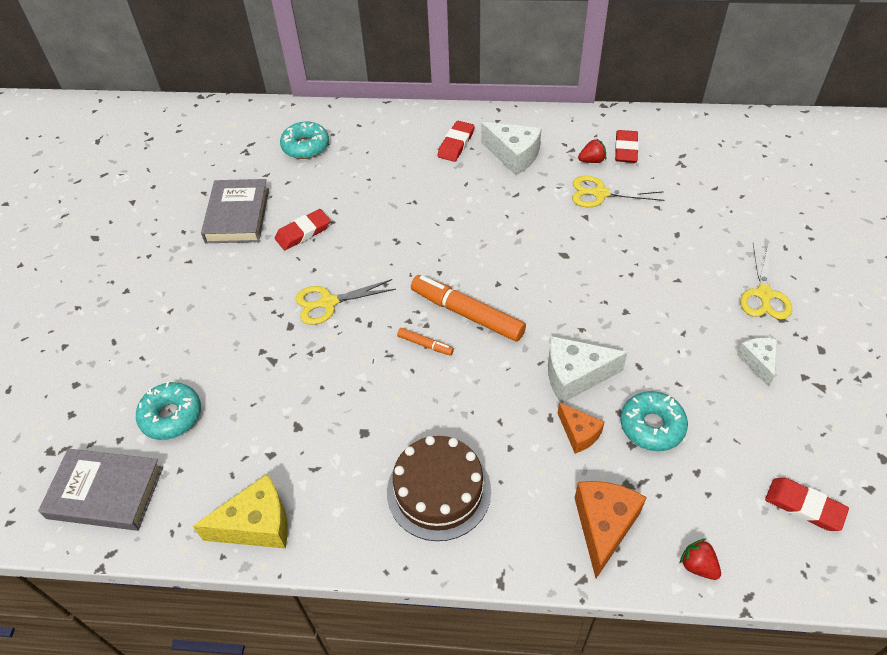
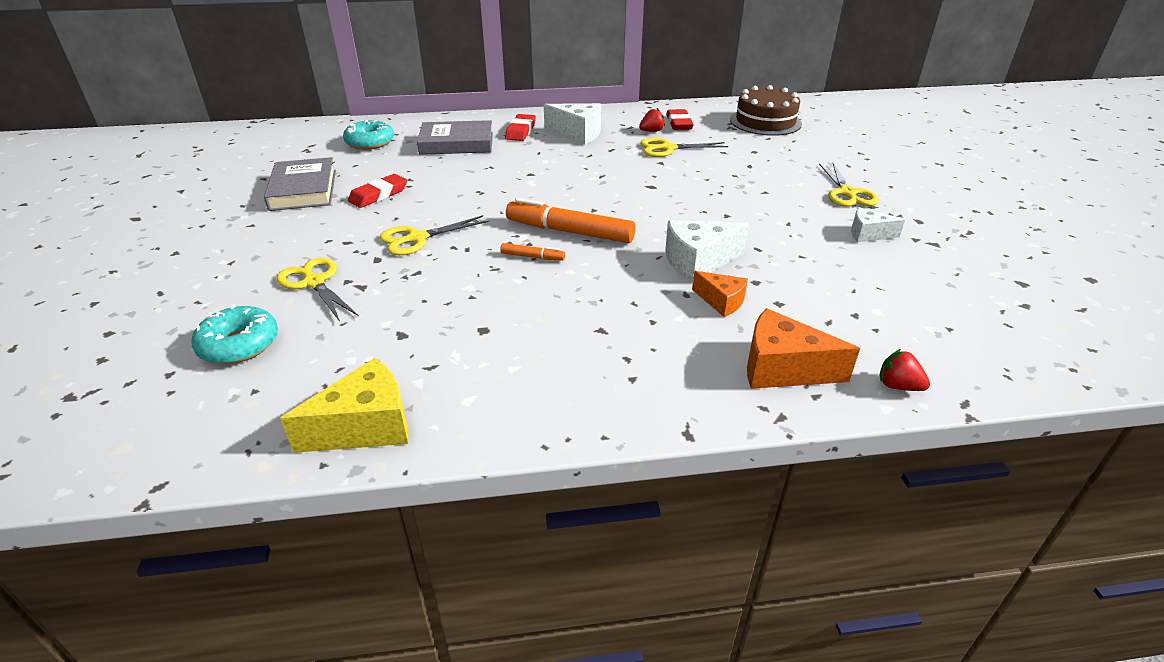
camera: 15 degrees left, 15 degrees down
(105, 493) = (150, 425): grey book -> grey book (457, 143)
(235, 349) = (314, 283): none -> yellow scissors
(439, 491) = (585, 365): brown cake -> brown cake (765, 122)
(604, 526) = (782, 369): orange cheese -> orange cheese turned 75 degrees counterclockwise
(652, 426) = (792, 287): turquoise donut -> none
(758, 362) = (868, 234): white cheese -> white cheese turned 60 degrees counterclockwise
(804, 506) = (974, 325): red eraser -> none

